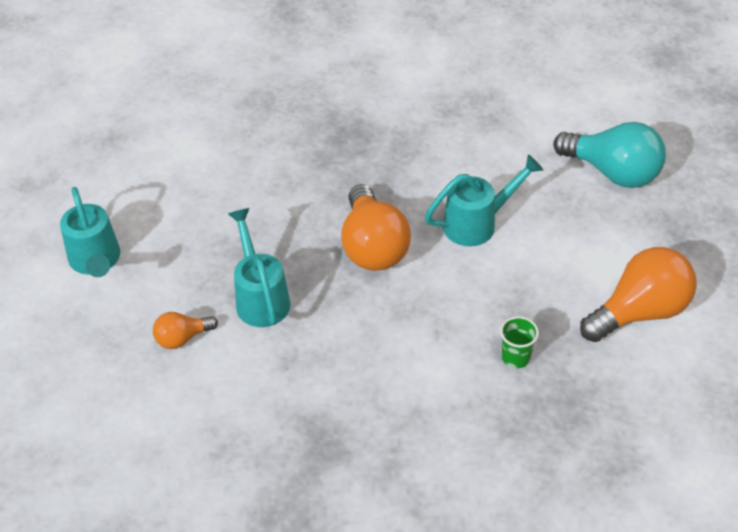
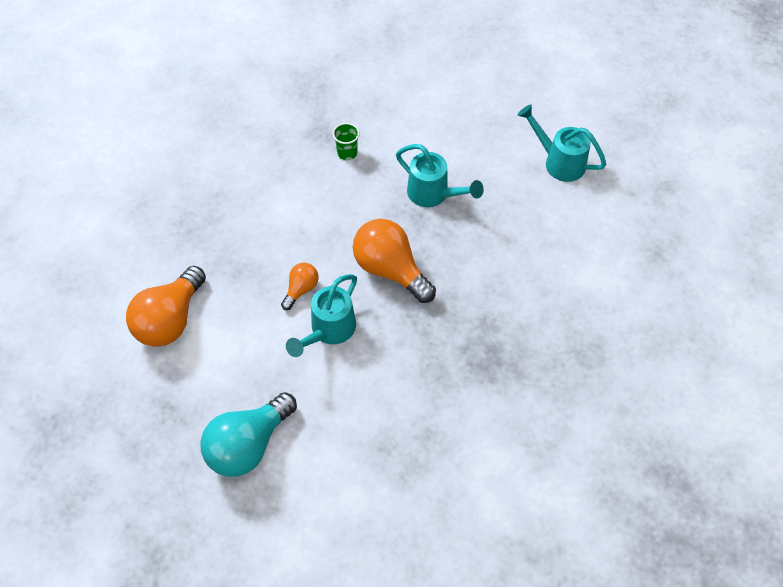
camera: 145 degrees right, 10 degrees up
(182, 338) = (456, 146): orange light bulb -> orange light bulb (301, 289)
(515, 357) = (240, 241): green cup -> green cup (347, 153)
(612, 172) = (248, 445): turquoise light bulb -> turquoise light bulb turned 45 degrees counterclockwise

